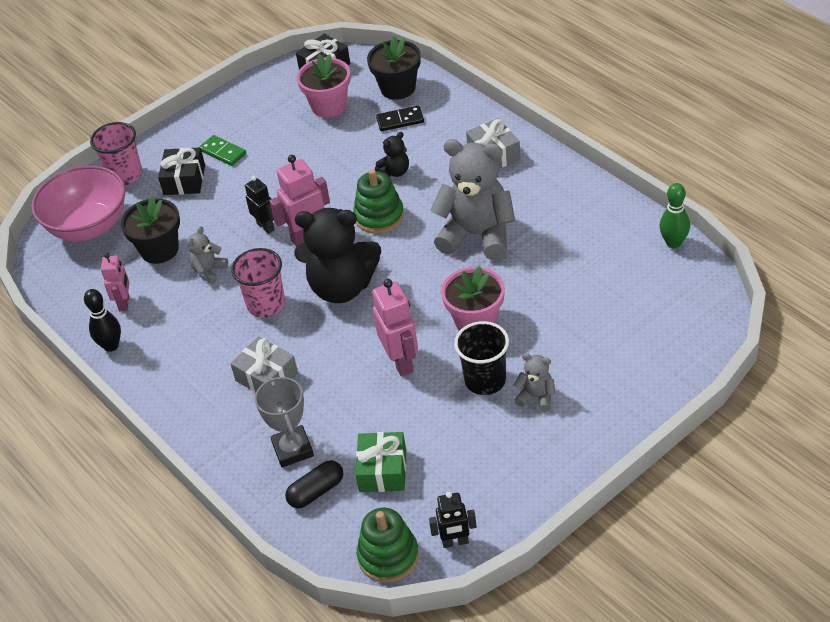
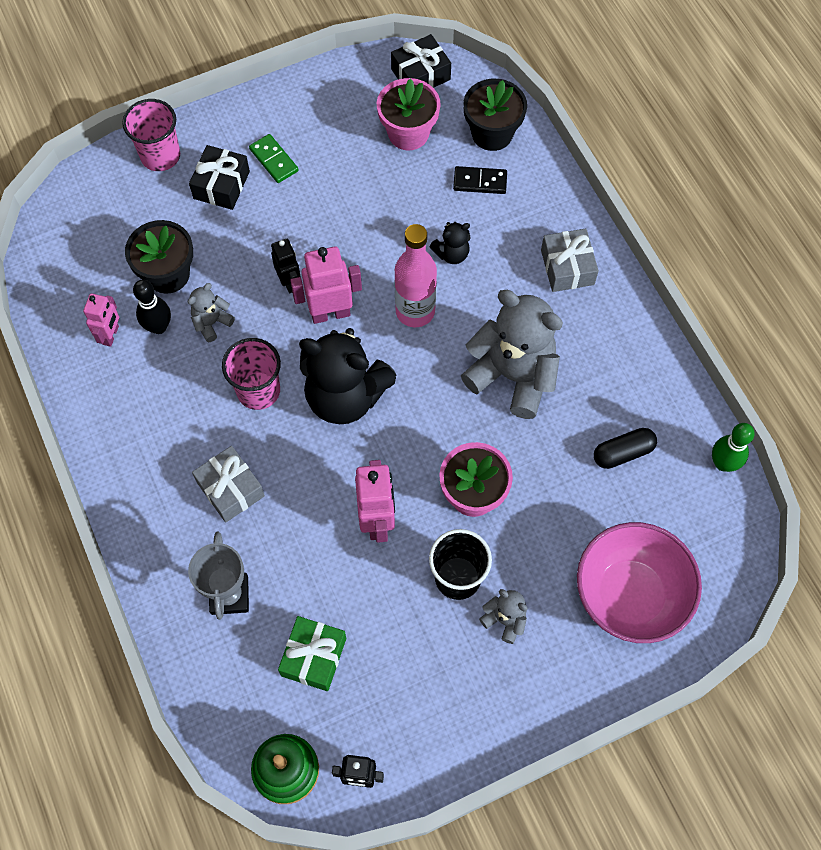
camera: 10 degrees right, 20 degrees up
(89, 226) = (102, 215): pink bowl -> pink bowl (630, 595)
(111, 346) = (81, 388): black bowling pin -> black bowling pin (158, 327)
(316, 491) = (237, 659): black capsule -> black capsule (623, 453)
(379, 216) = (415, 311): green stacking toy -> pink bottle

